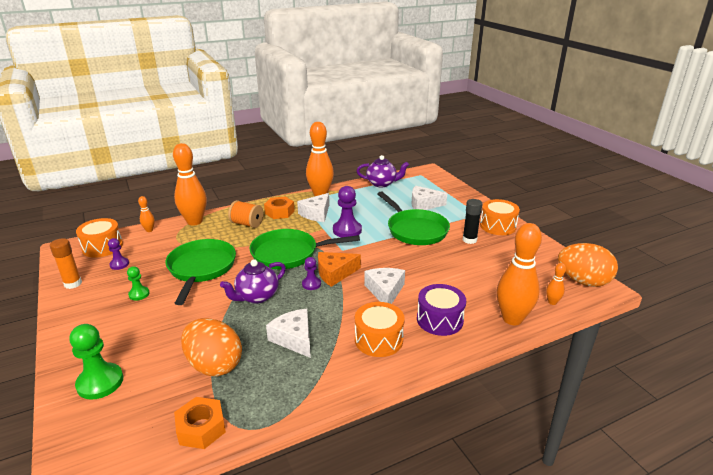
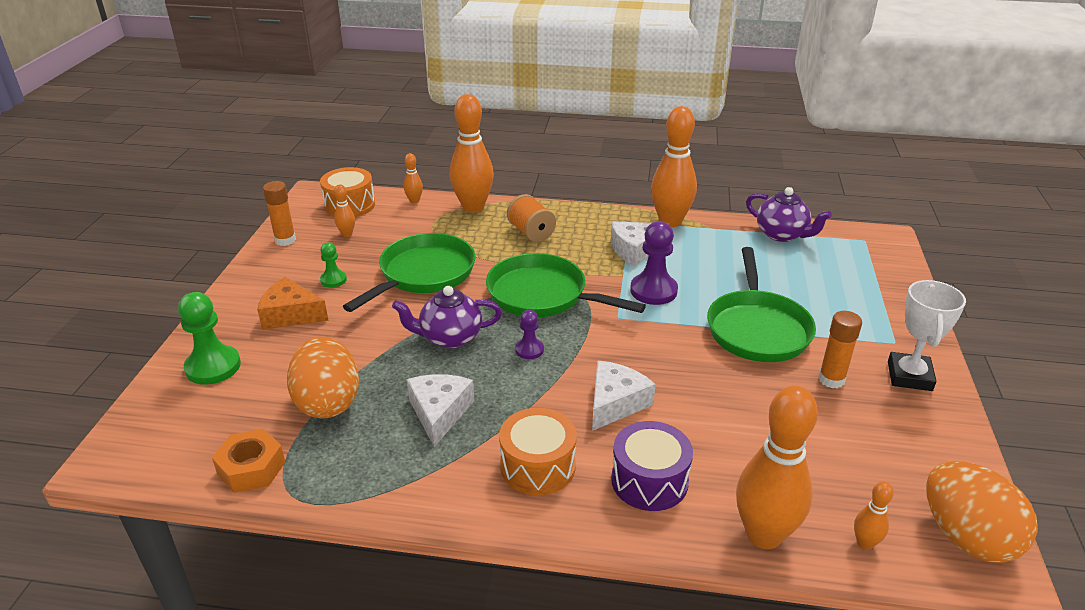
camera: 35 degrees right, 5 degrees up
(119, 264) = (347, 234): purple pawn -> orange bowling pin
(279, 212) = (588, 230): orange nut -> none
(335, 273) = (574, 348): orange cheese -> orange cheese (291, 314)
(424, 204) = (816, 292): white cheese -> none
(469, 240) = (831, 379): black glue stick -> orange glue stick
(498, 226) = (909, 376): orange drum -> white trophy

